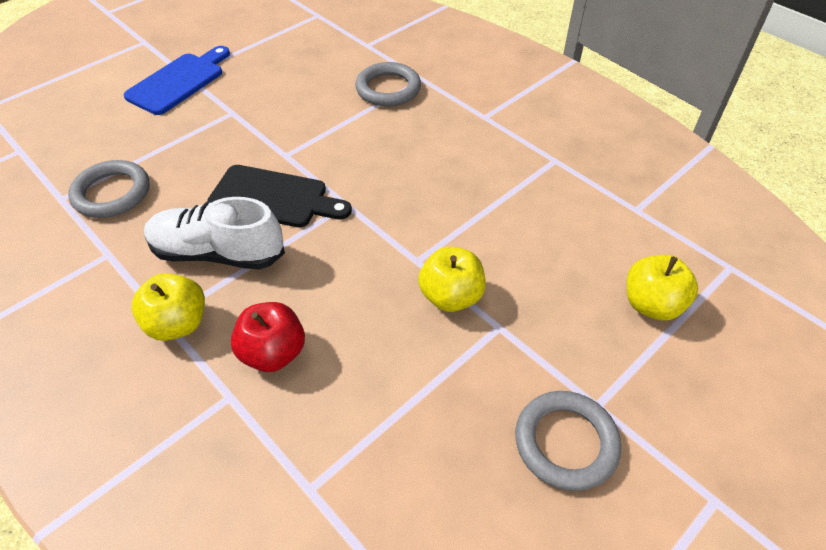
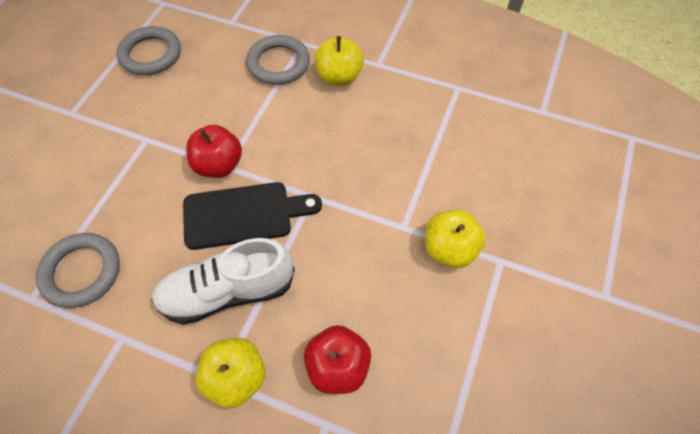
camera: 25 degrees left, 10 degrees up
(179, 81) = (69, 123): blue cutting board -> none
(279, 152) = (218, 165): none -> red apple
(566, 442) = (601, 338): grey ring -> grey ring (151, 54)
(651, 304) = (597, 193): yellow apple -> yellow apple (339, 77)

